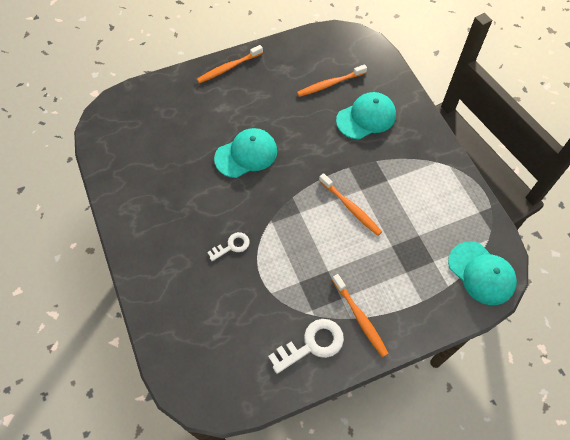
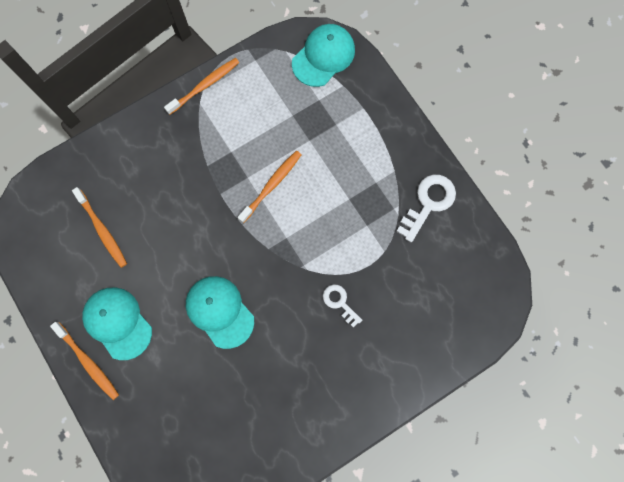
camera: 100 degrees left, 15 degrees up
(312, 344) = (428, 203): white key -> white key turned 75 degrees clockwise
(360, 318) = (392, 162): orange toothbrush -> orange toothbrush (205, 86)
(366, 117) = (148, 182): turquoise cap -> turquoise cap (118, 322)

